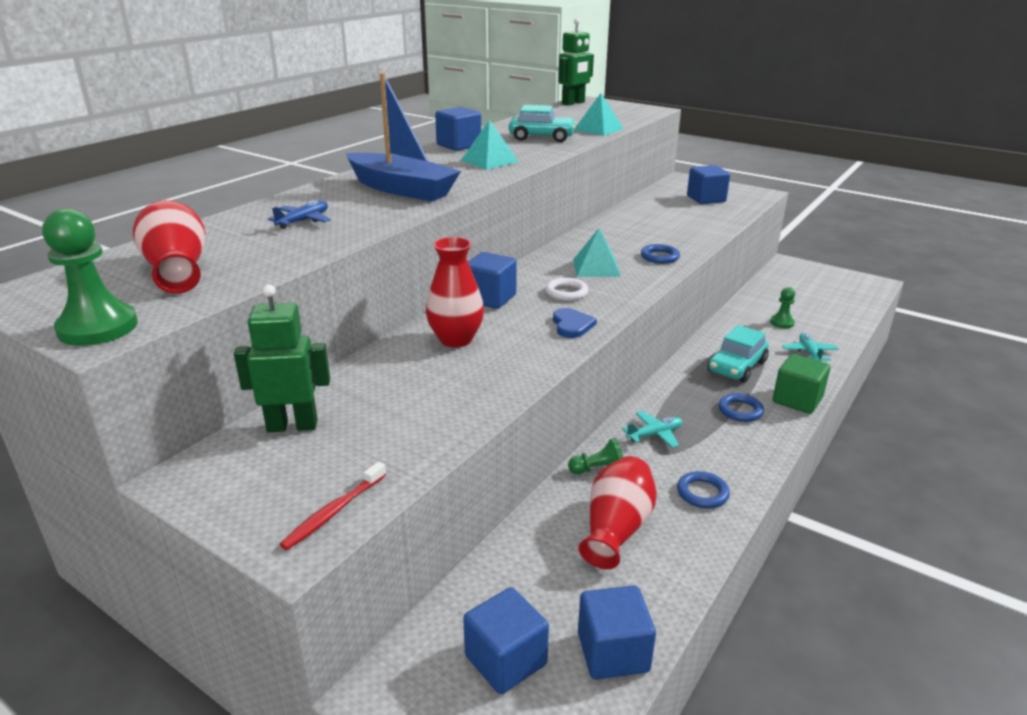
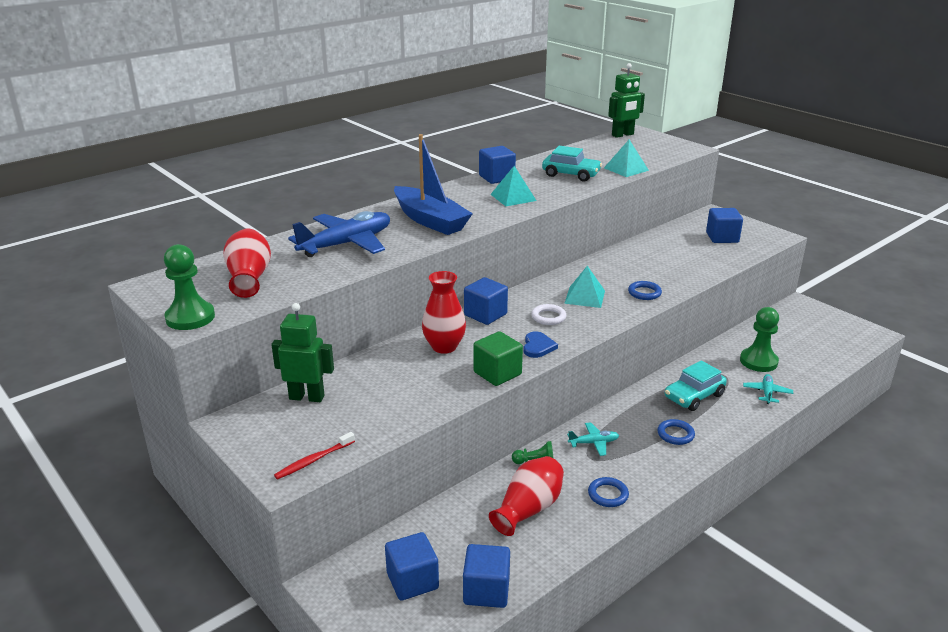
camera: 15 degrees right, 0 degrees up
(303, 221) = (346, 244): blue plane -> blue plane, size x2.17
(782, 323) = (758, 361): green pawn -> green pawn, size x1.78
(797, 400) = (730, 433): green cube -> green cube (497, 373)

